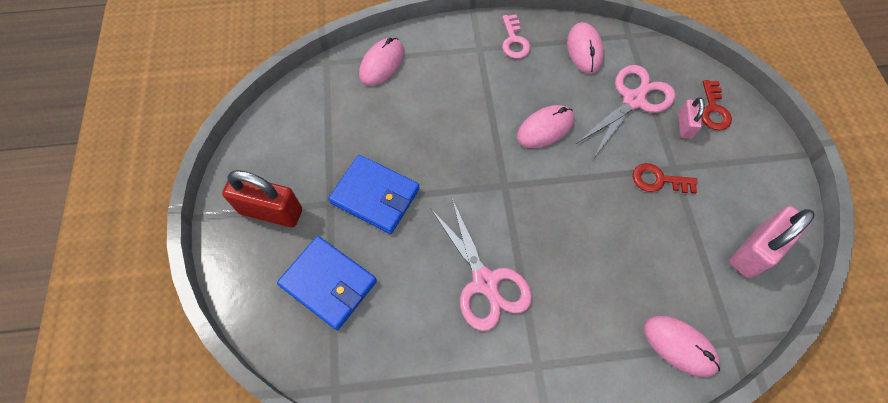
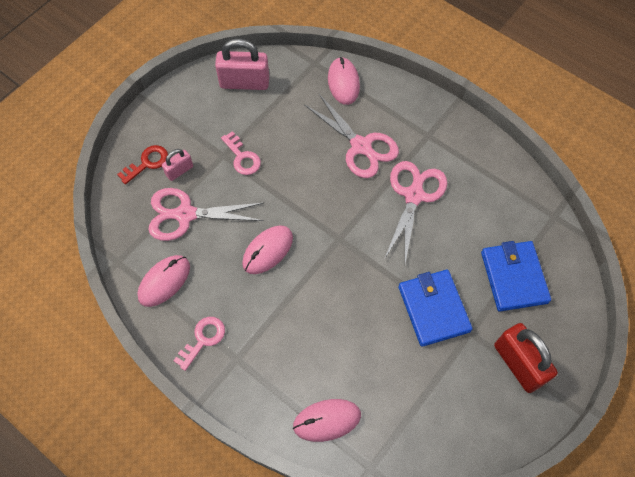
camera: 135 degrees left, 0 degrees up
(545, 128) = (268, 250): pink mouse -> pink mouse turned 60 degrees counterclockwise
(582, 287) = (361, 146): none -> pink scissors
(658, 180) = (242, 157): red key -> pink key

